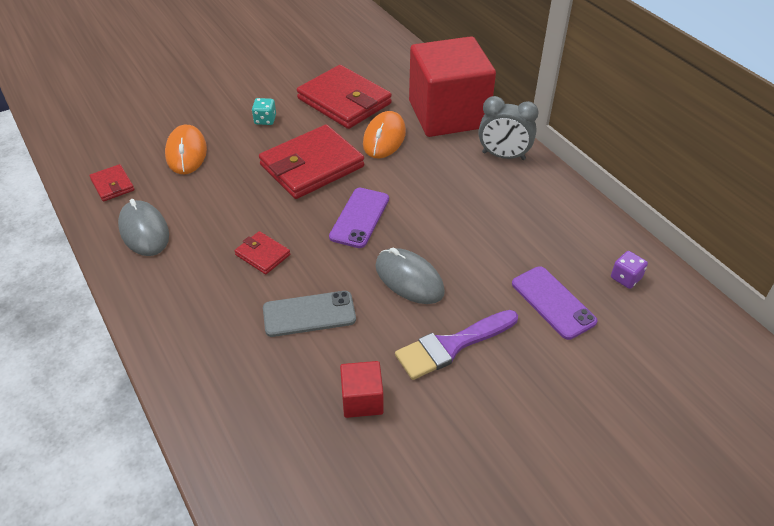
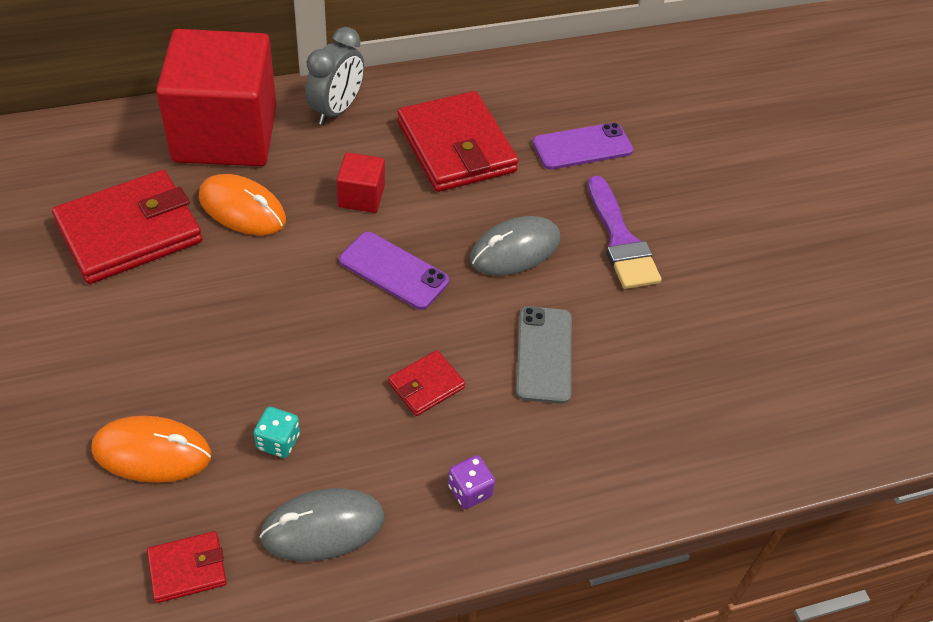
camera: 80 degrees left, 5 degrees up
(265, 120) = (121, 335): turquoise dice -> turquoise dice (278, 441)
(312, 166) = (265, 299): red wallet -> red wallet (456, 147)
(362, 400) = (676, 331): red cube -> red cube (361, 196)
(625, 278) = (565, 85): purple dice -> purple dice (469, 491)

